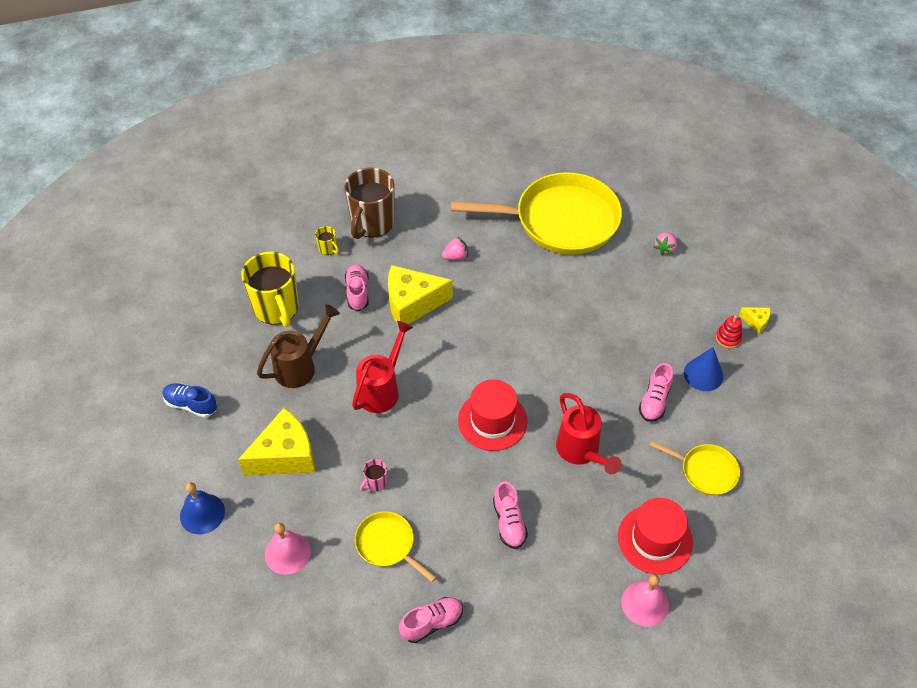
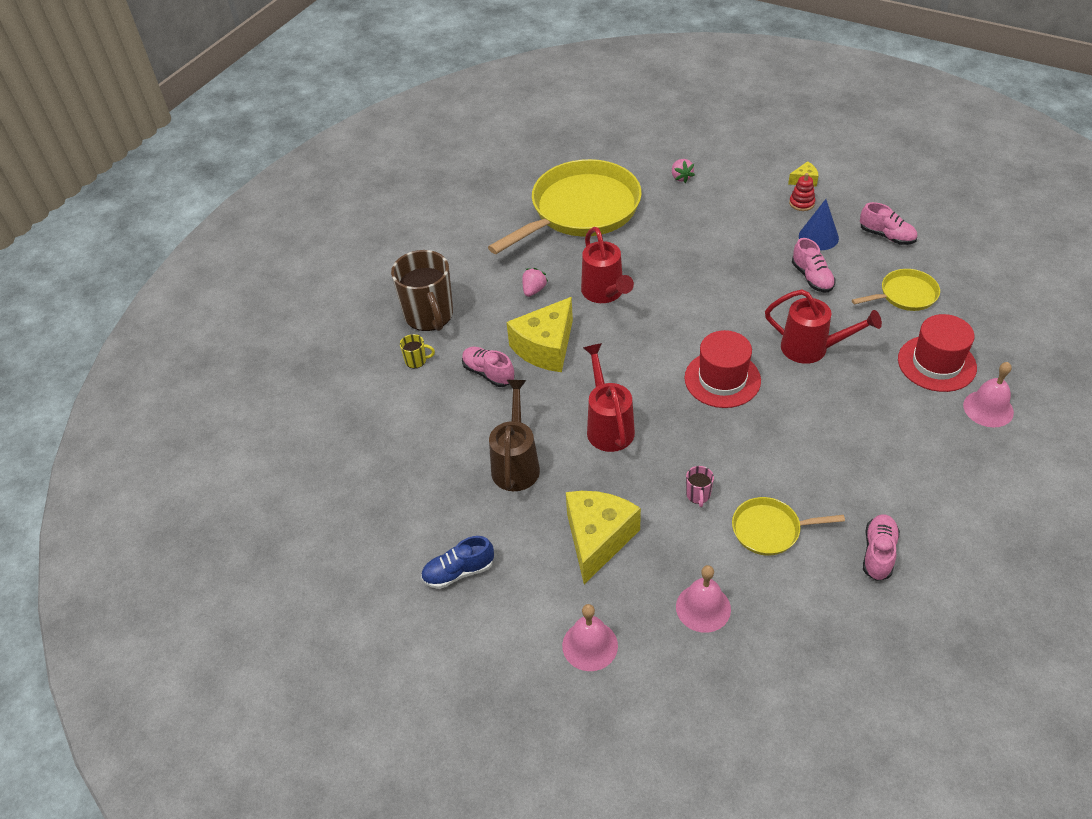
camera: 40 degrees left, 5 degrees down
(202, 513) = (590, 645): blue bell -> pink bell
(276, 308) = (433, 438): yellow mug -> none
(497, 295) = (605, 293): none -> red watering can
(509, 522) = (831, 436): pink shoe -> pink shoe (886, 236)

